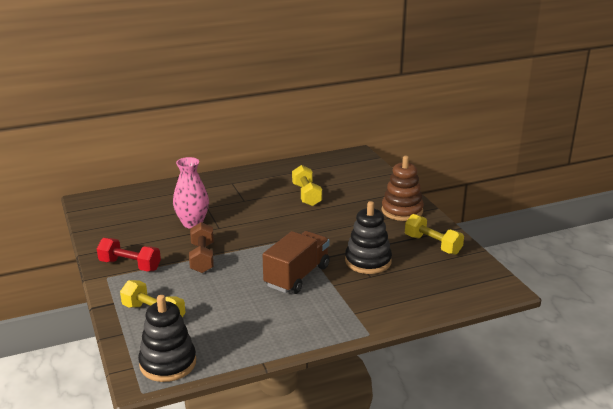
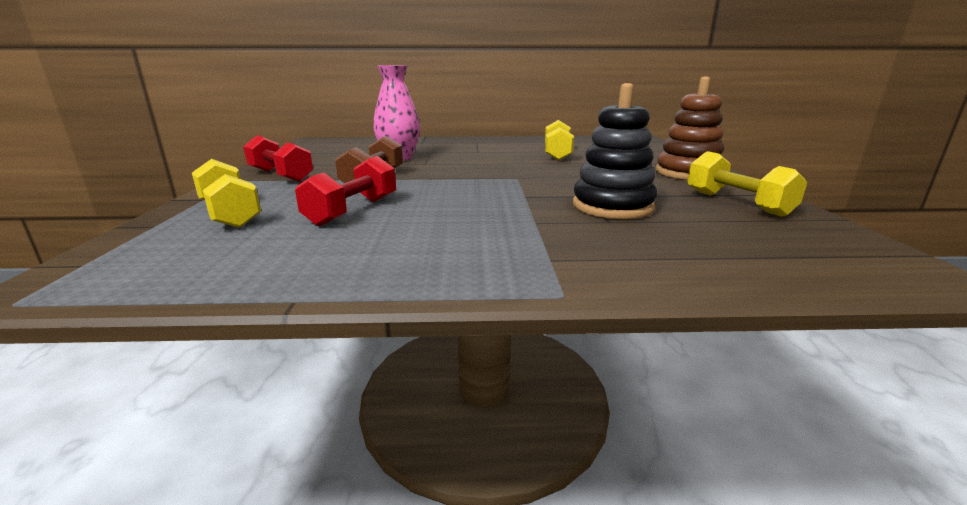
camera: 20 degrees right, 5 degrees down
(168, 363) = (137, 270): black stacking toy -> none
(224, 296) = (353, 211): none -> red dumbbell
(297, 276) = (484, 207): brown truck -> none

